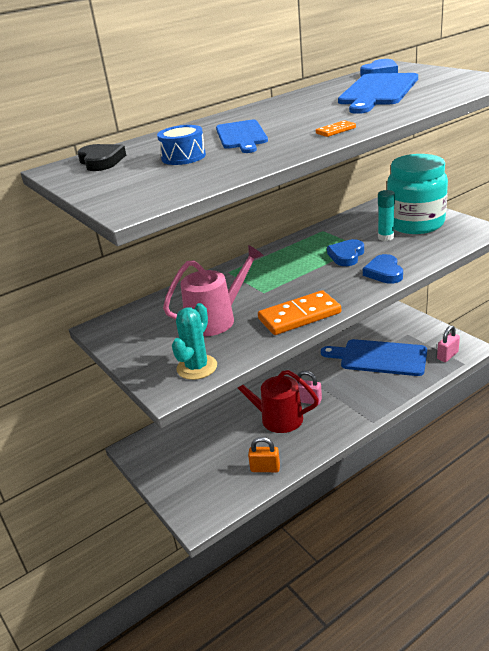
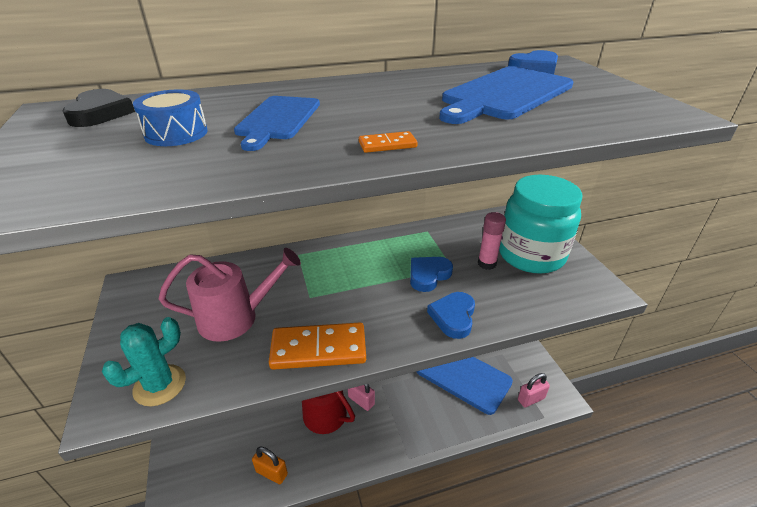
camera: 15 degrees right, 5 degrees up
(385, 237) = (486, 264): turquoise glue stick -> pink glue stick

